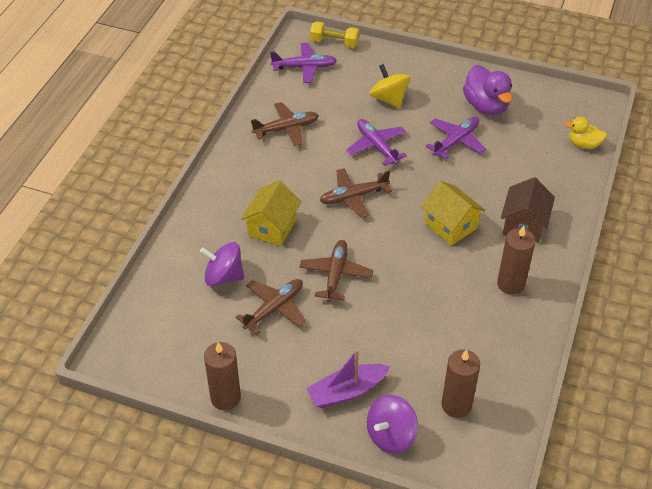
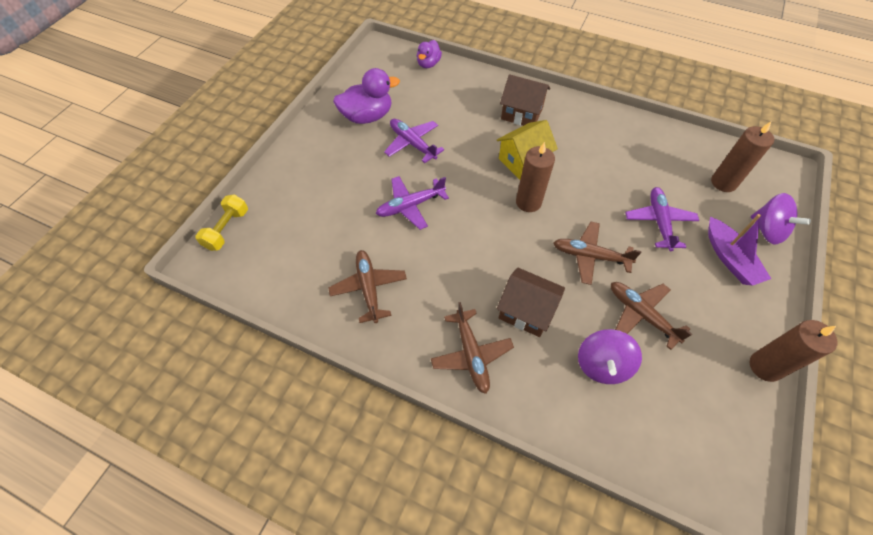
camera: 85 degrees left, 10 degrees up
(272, 227) = (526, 311): yellow house -> brown house
(304, 67) = (263, 263): purple plane -> purple plane (659, 222)
(353, 197) = (483, 232): brown plane -> brown plane (471, 354)
(389, 99) = (339, 188): yellow spinning top -> none
(510, 284) = (589, 131): brown candle -> brown candle (528, 202)
(583, 144) = (428, 64): yellow duck -> purple duck

